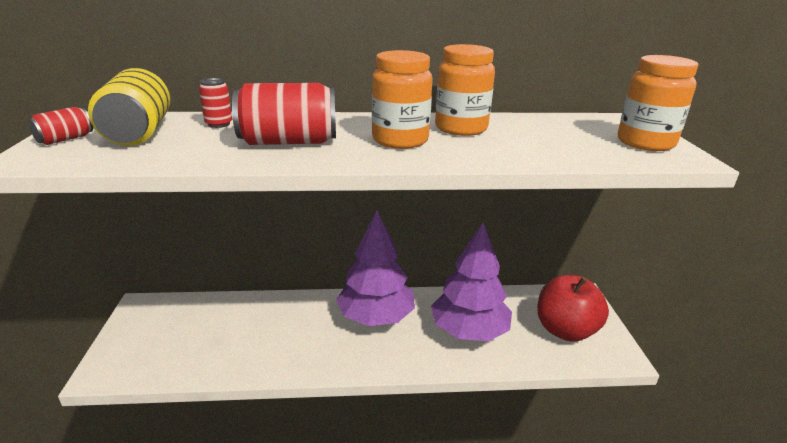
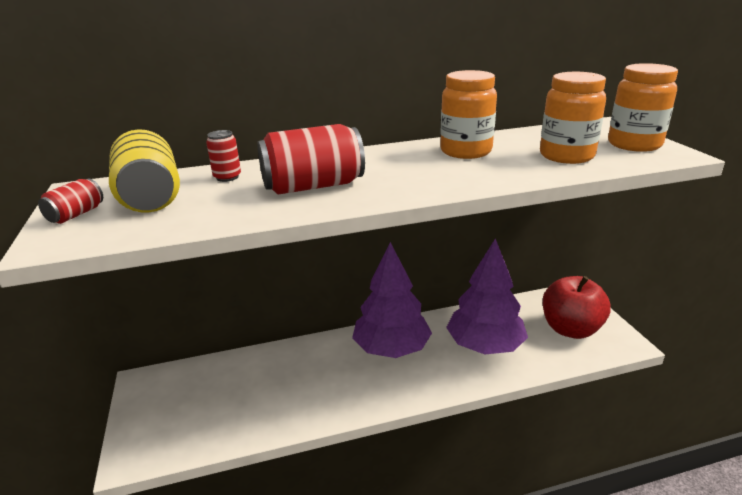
camera: 10 degrees left, 0 degrees up
(400, 140) = (419, 170): orange jar -> orange jar (566, 156)

